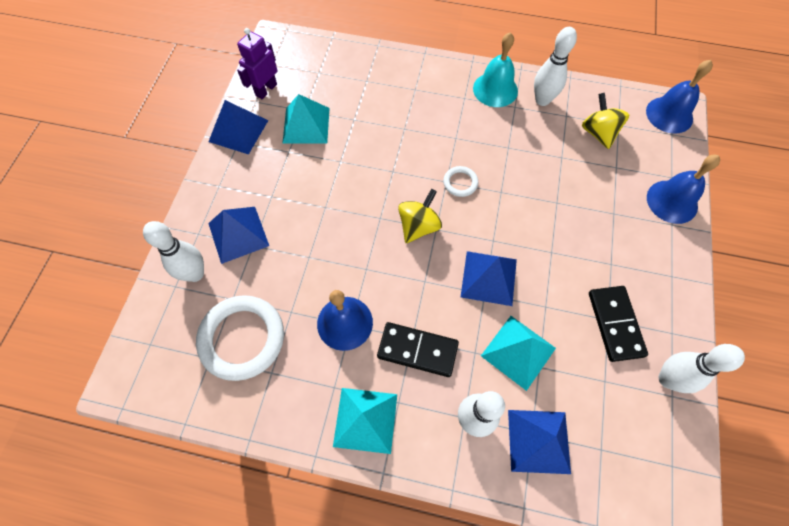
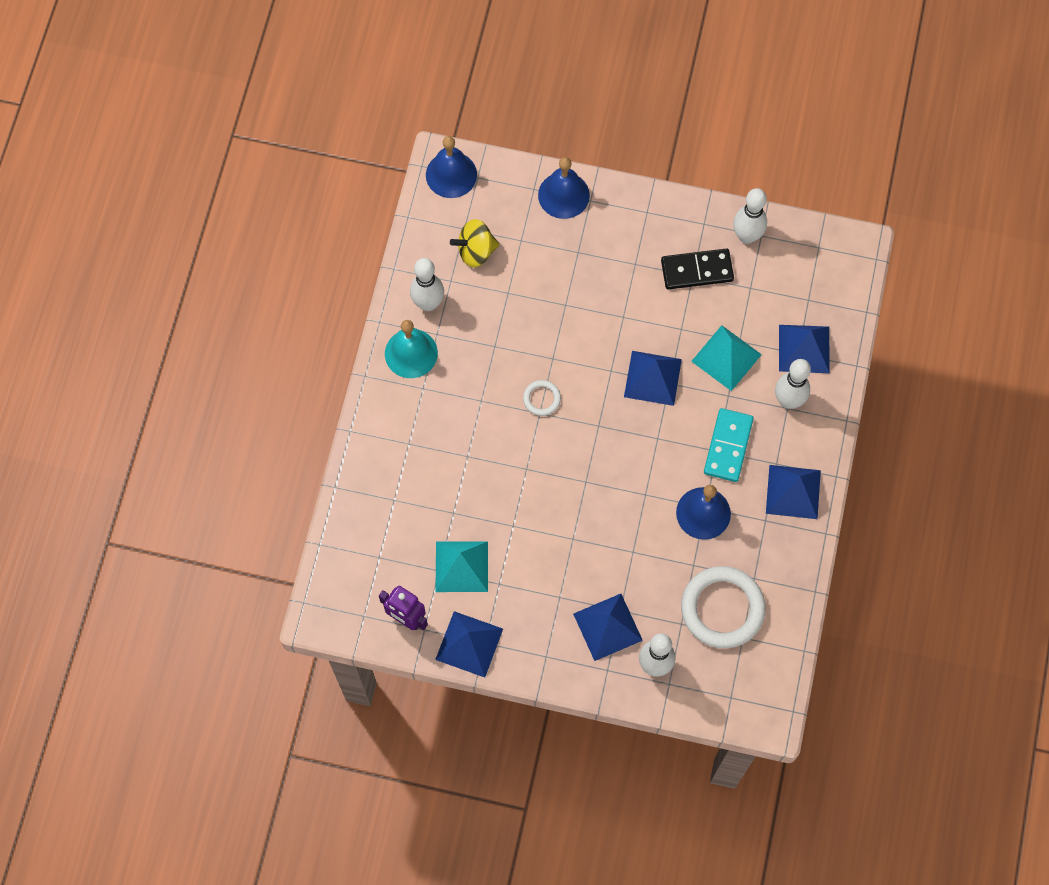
camera: 90 degrees left, 5 degrees up
(365, 420) = (793, 492): turquoise pyramid -> blue pyramid
(417, 350) = (728, 446): black domino -> turquoise domino
(418, 226) = (595, 442): yellow spinning top -> none

